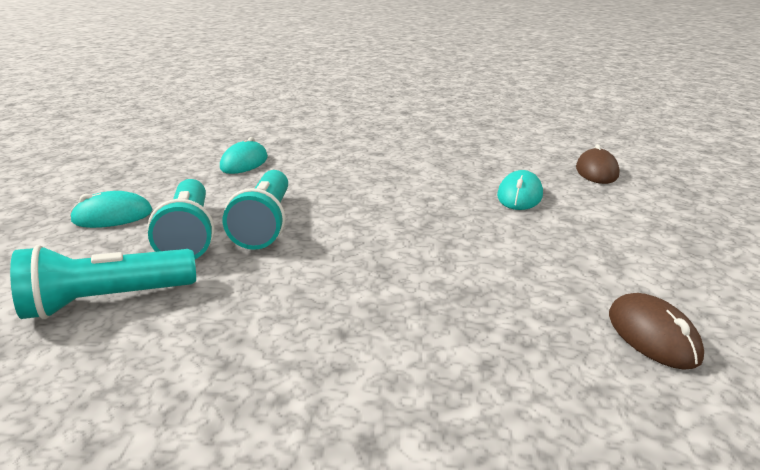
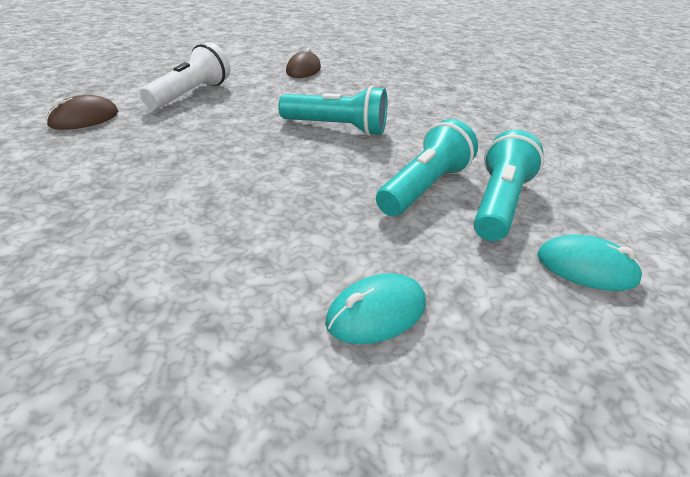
camera: 145 degrees left, 10 degrees up
(107, 301) = (566, 173): turquoise flashlight -> turquoise flashlight (337, 128)
(519, 195) = (193, 128): turquoise mouse -> none
(615, 221) = (191, 94): none -> white flashlight

